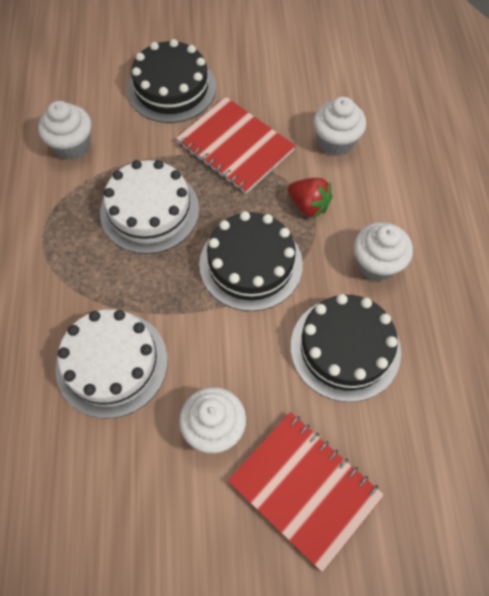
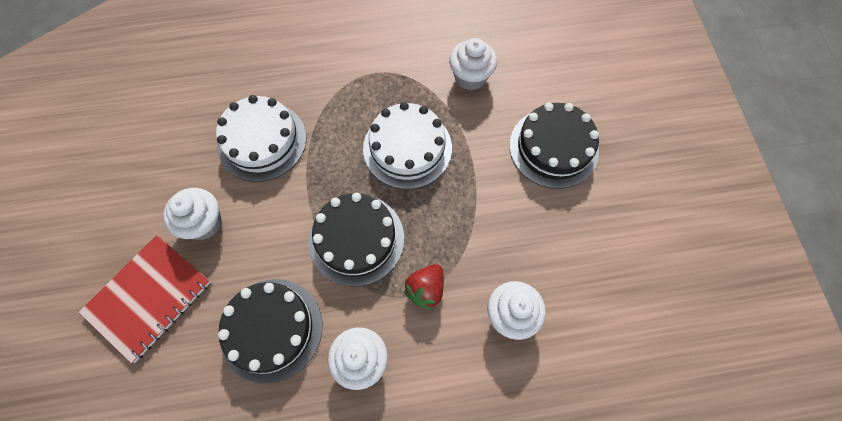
camera: 85 degrees right, 5 degrees up
(235, 147) = (489, 214): red notebook -> none

